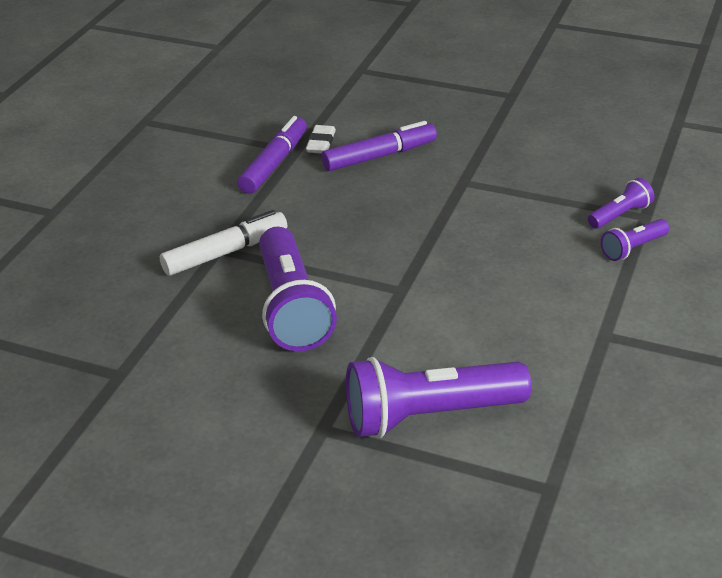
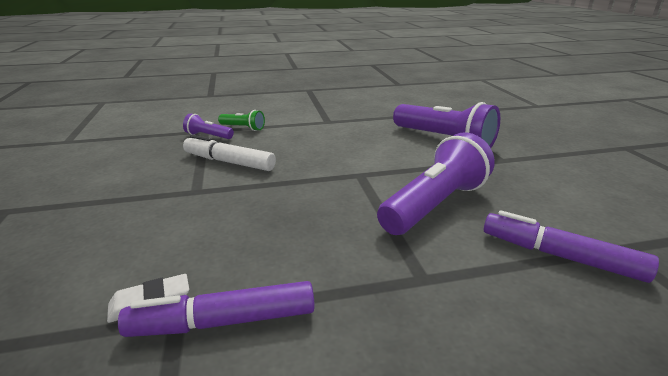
camera: 125 degrees left, 10 degrees down
(225, 252) = (422, 271): white marker -> white marker (229, 162)
(379, 156) = (167, 246): purple marker -> purple marker (560, 256)
(633, 248) = (243, 128): purple flashlight -> green flashlight

